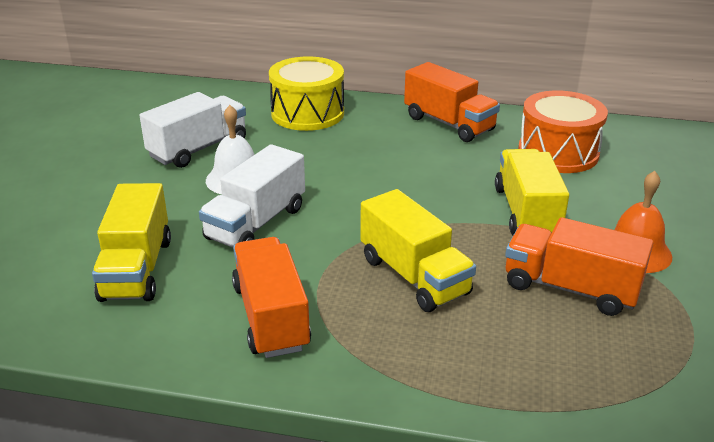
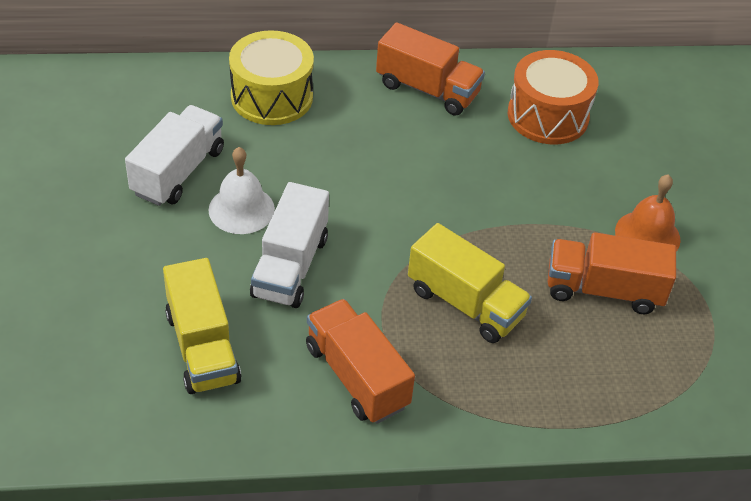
camera: 20 degrees left, 15 degrees up
(526, 212) = (541, 204): yellow truck -> none

